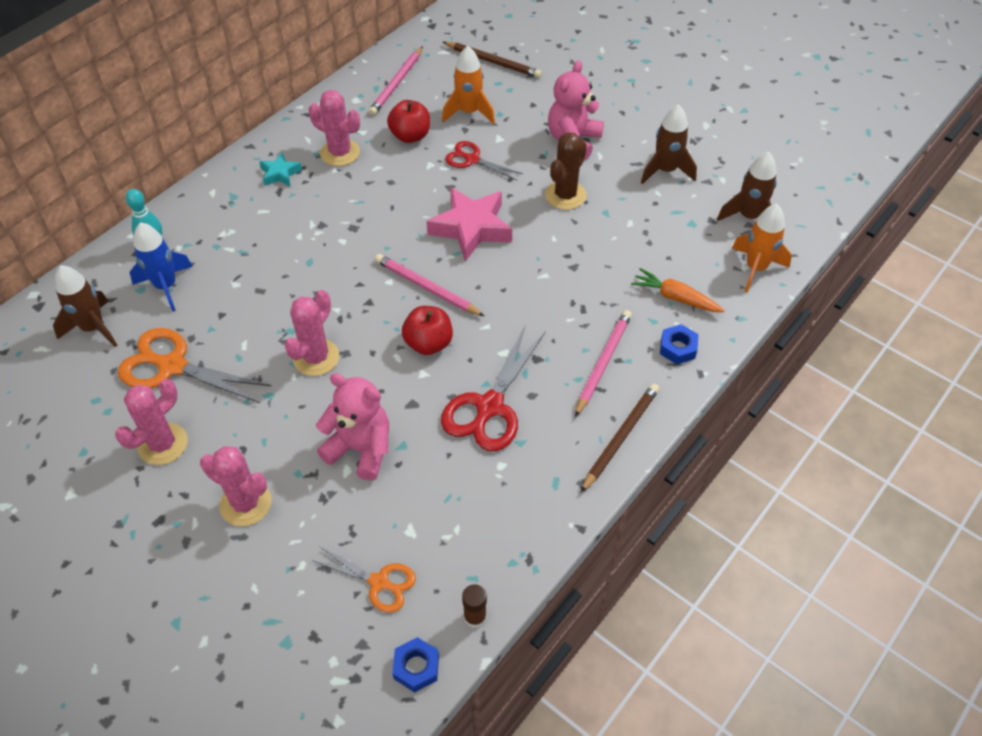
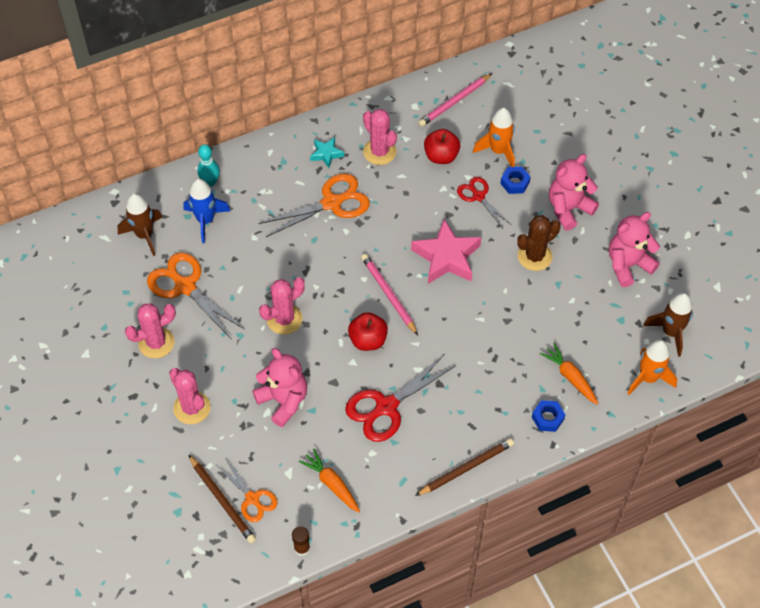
camera: 25 degrees right, 5 degrees up
(311, 219) = (331, 203): none -> orange scissors
(416, 667) = (249, 563): blue nut -> blue nut (515, 183)
(471, 522) = (332, 484): none -> orange carrot
(493, 62) = (543, 108): brown pencil -> brown pencil (222, 500)
(603, 363) = (485, 407): pink pencil -> none
(665, 171) = (628, 265): brown rocket -> pink teddy bear

